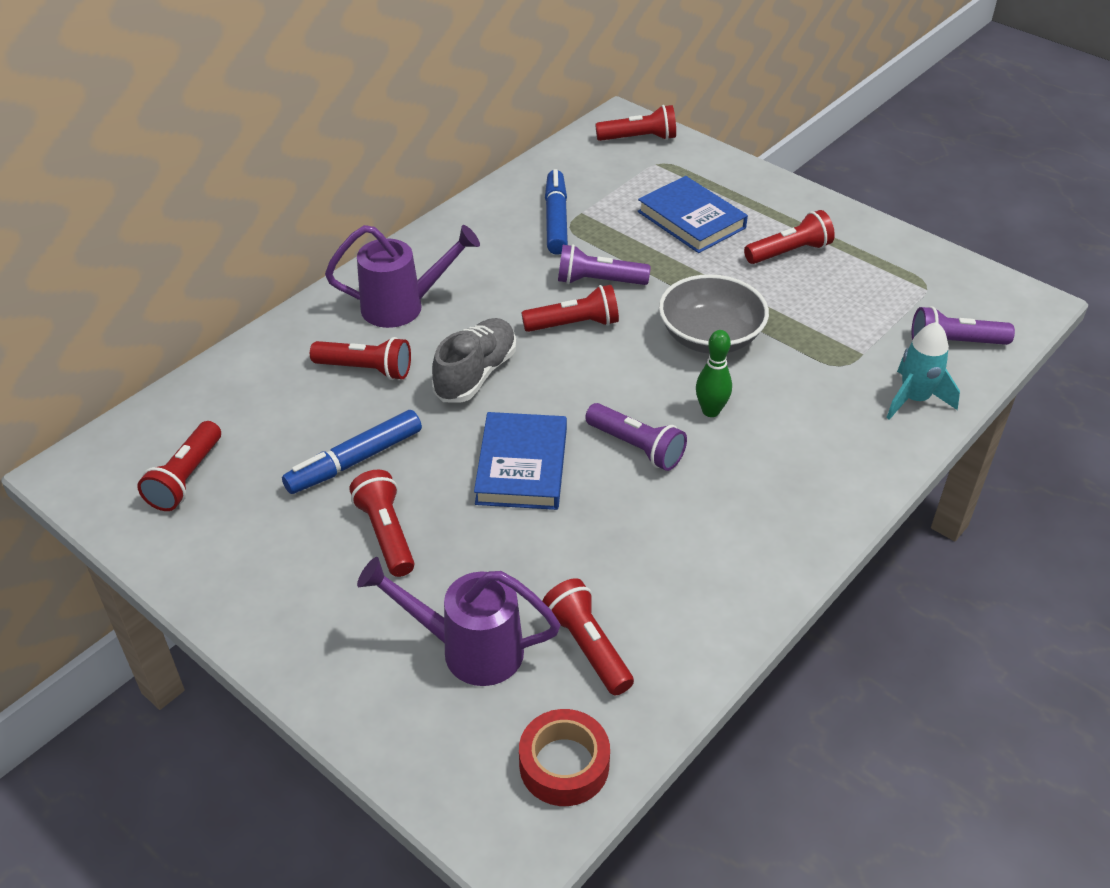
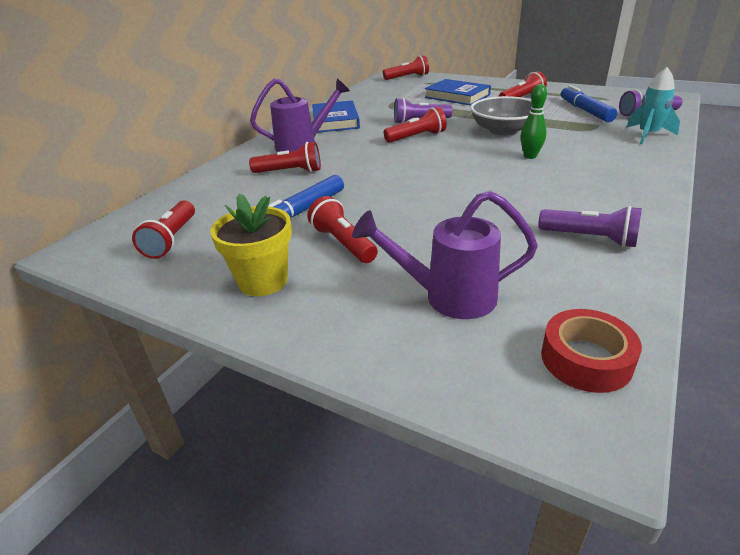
camera: 10 degrees left, 10 degrees down
(276, 576) = (263, 281): none -> yellow flower pot
(476, 374) = (366, 163): grey shoe -> none
(522, 466) = (424, 196): blue book -> blue book (335, 121)
(556, 220) = (379, 105): blue marker -> blue marker (585, 111)
(587, 646) = (542, 278): red flashlight -> none
(636, 447) = (495, 177): purple flashlight -> purple flashlight (590, 238)

